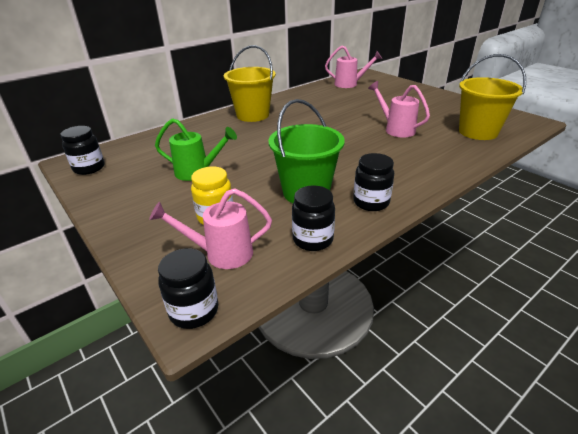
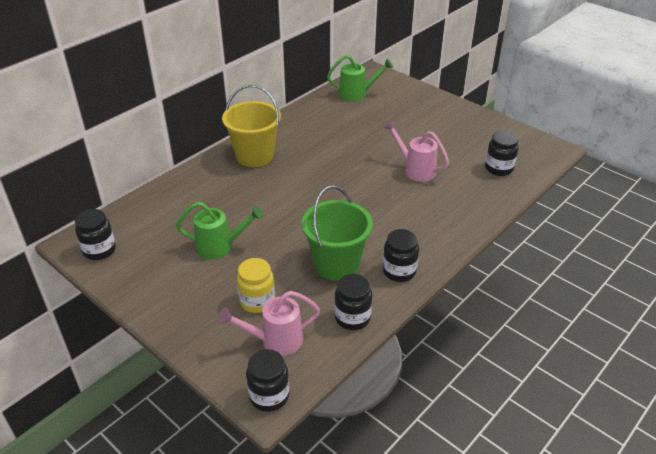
camera: 10 degrees left, 5 degrees up
(349, 84) = (356, 94): pink watering can -> green watering can
(478, 132) = (499, 168): yellow bucket -> black jar

